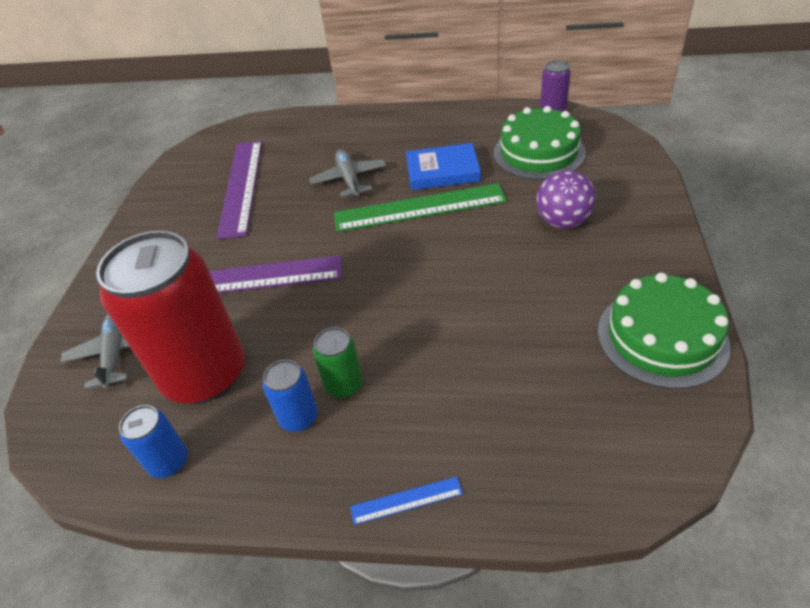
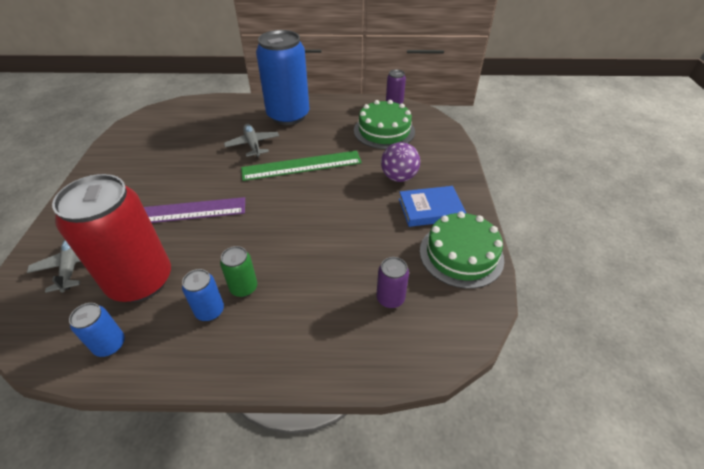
camera: 10 degrees left, 0 degrees up
(241, 186) = (174, 147): purple ruler -> none
(397, 135) = (288, 116): none -> blue can
(406, 500) = (285, 368): blue ruler -> none
(442, 171) = (318, 141): blue book -> blue book (430, 209)
(555, 403) = (390, 298): none -> purple can

